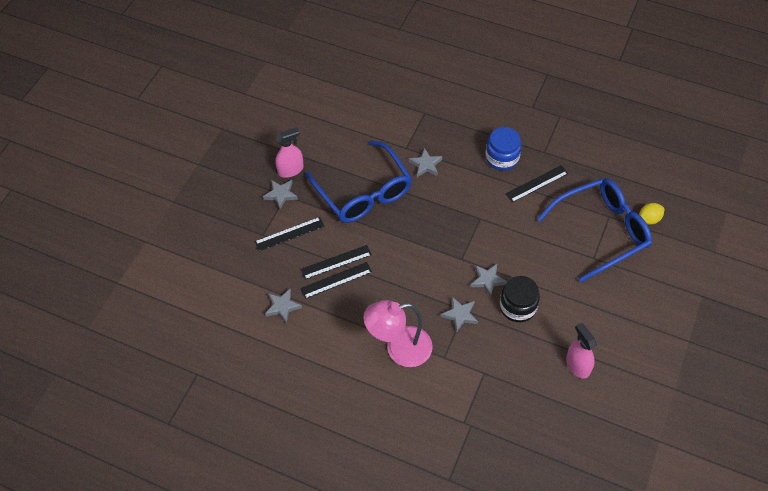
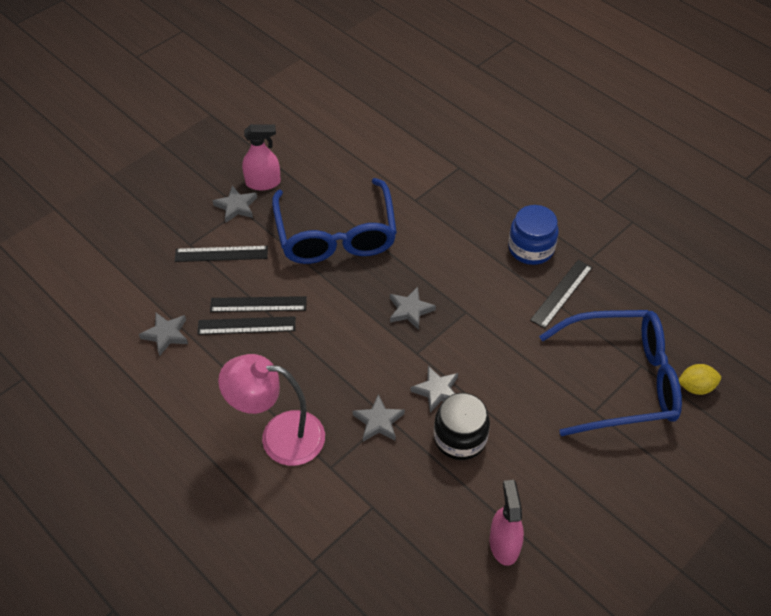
camera: 20 degrees right, 5 degrees down
(426, 165) = (429, 227): grey star -> grey star (410, 310)
(536, 183) = (561, 293): black ruler -> black ruler turned 45 degrees counterclockwise

